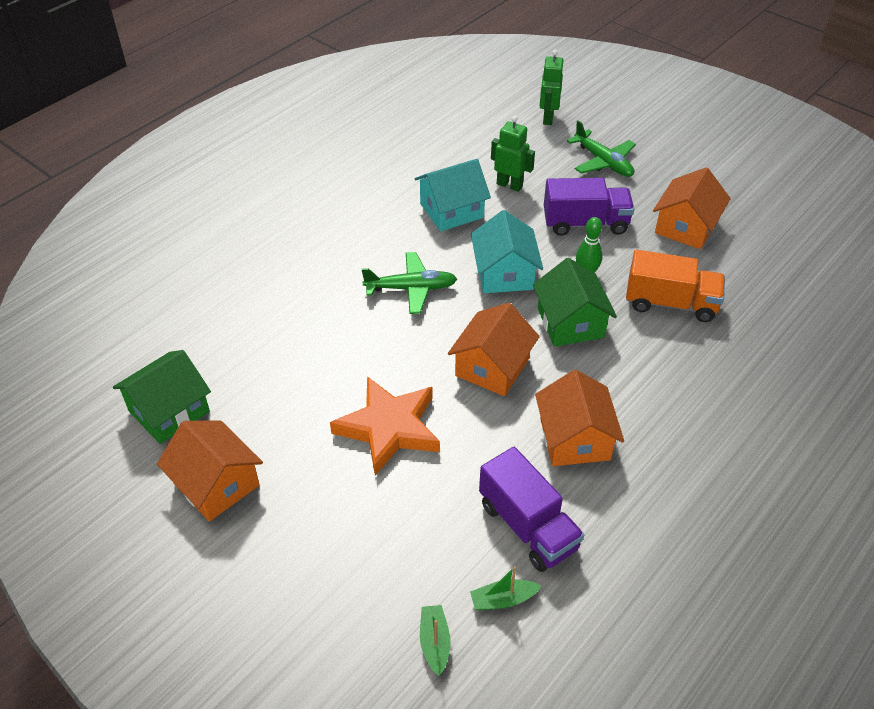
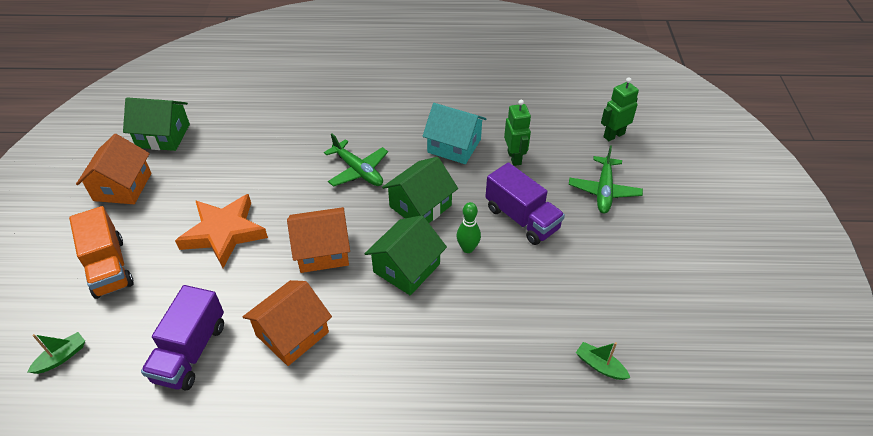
camera: 50 degrees right, 0 degrees up
(503, 599) = (117, 374): green boat -> green boat (600, 366)
(504, 273) = (420, 206): turquoise house -> green house
(670, 303) = (488, 315): orange truck -> orange truck (109, 267)
(686, 227) = (588, 279): orange house -> none

